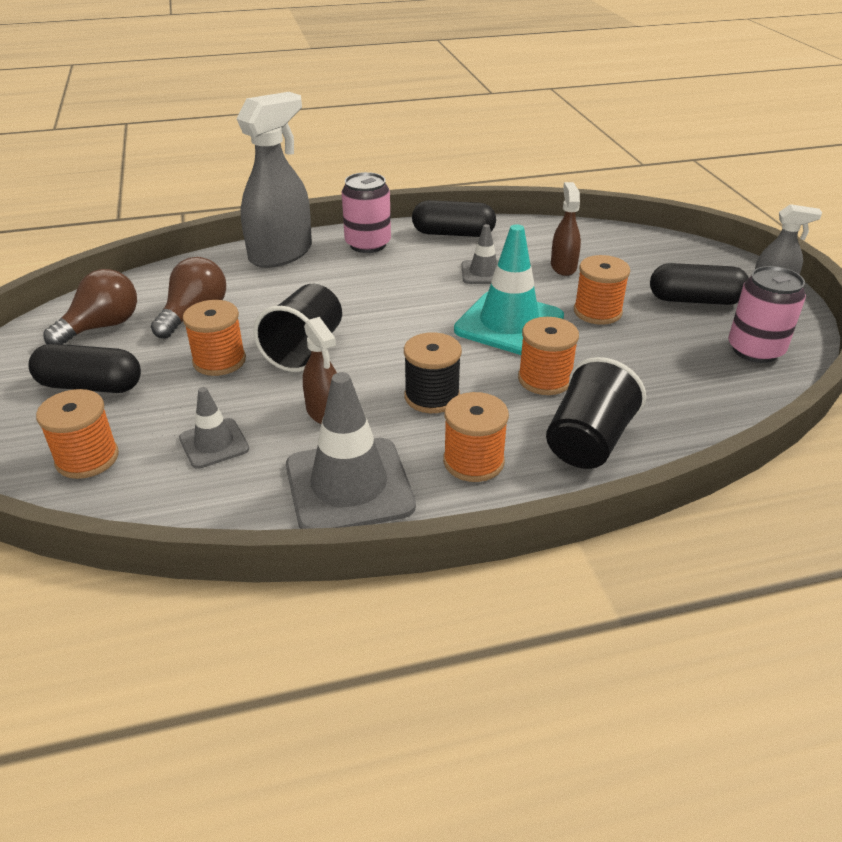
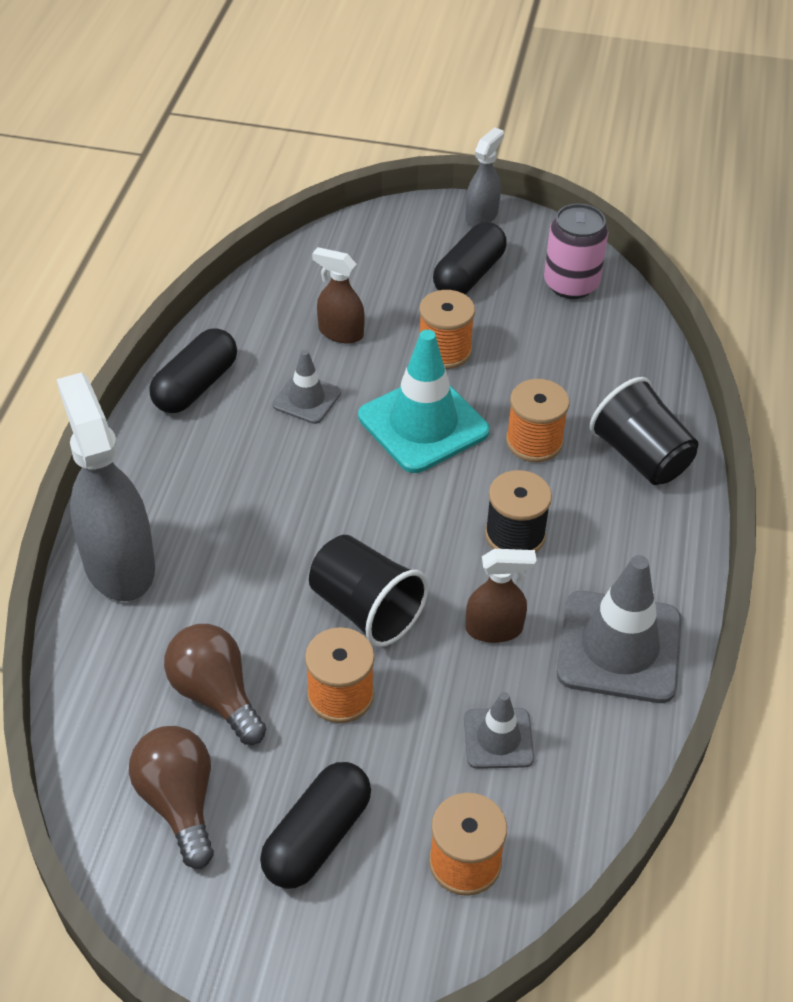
camera: 65 degrees left, 10 degrees up
(368, 244) = (160, 472): pink can -> none
(473, 461) = (628, 544): orange spool -> none

